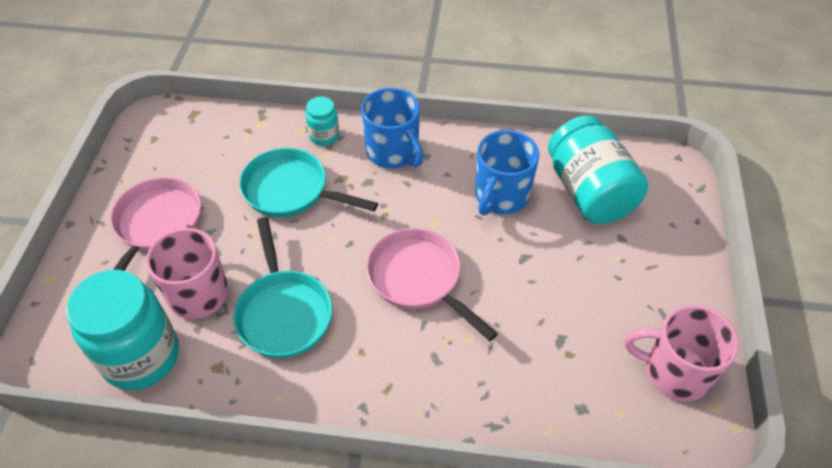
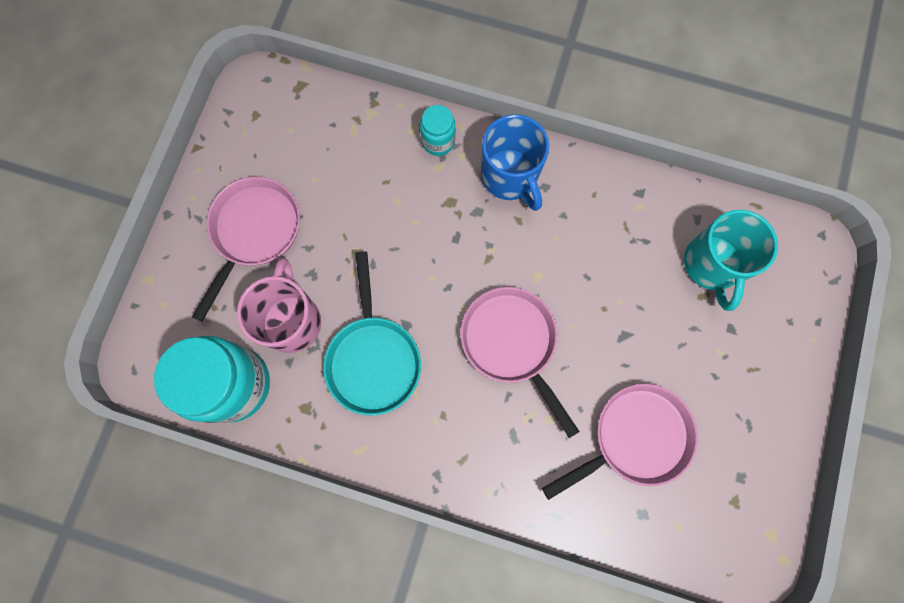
camera: 10 degrees right, 25 degrees up
(291, 190) = (395, 210): turquoise pan -> none
(501, 196) = (615, 254): blue mug -> none
(556, 341) = (635, 438): none -> pink pan
(589, 192) = (712, 265): turquoise jar -> turquoise mug
(675, 372) = (743, 493): pink mug -> none

